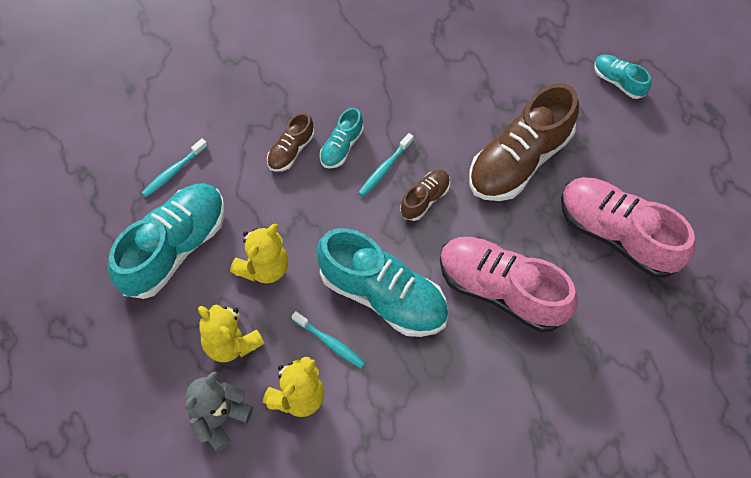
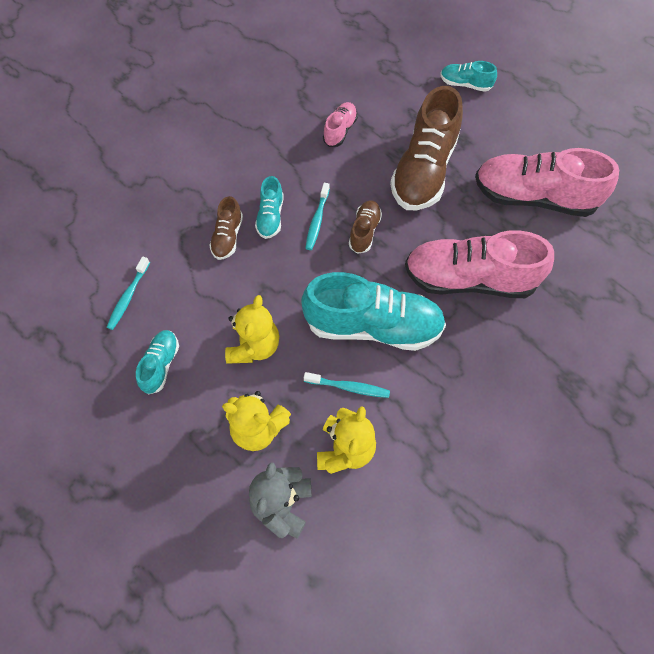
camera: 25 degrees left, 0 degrees up
(173, 248) = (161, 365): turquoise shoe -> turquoise shoe, size x0.48
(457, 82) = (340, 130): none -> pink shoe

